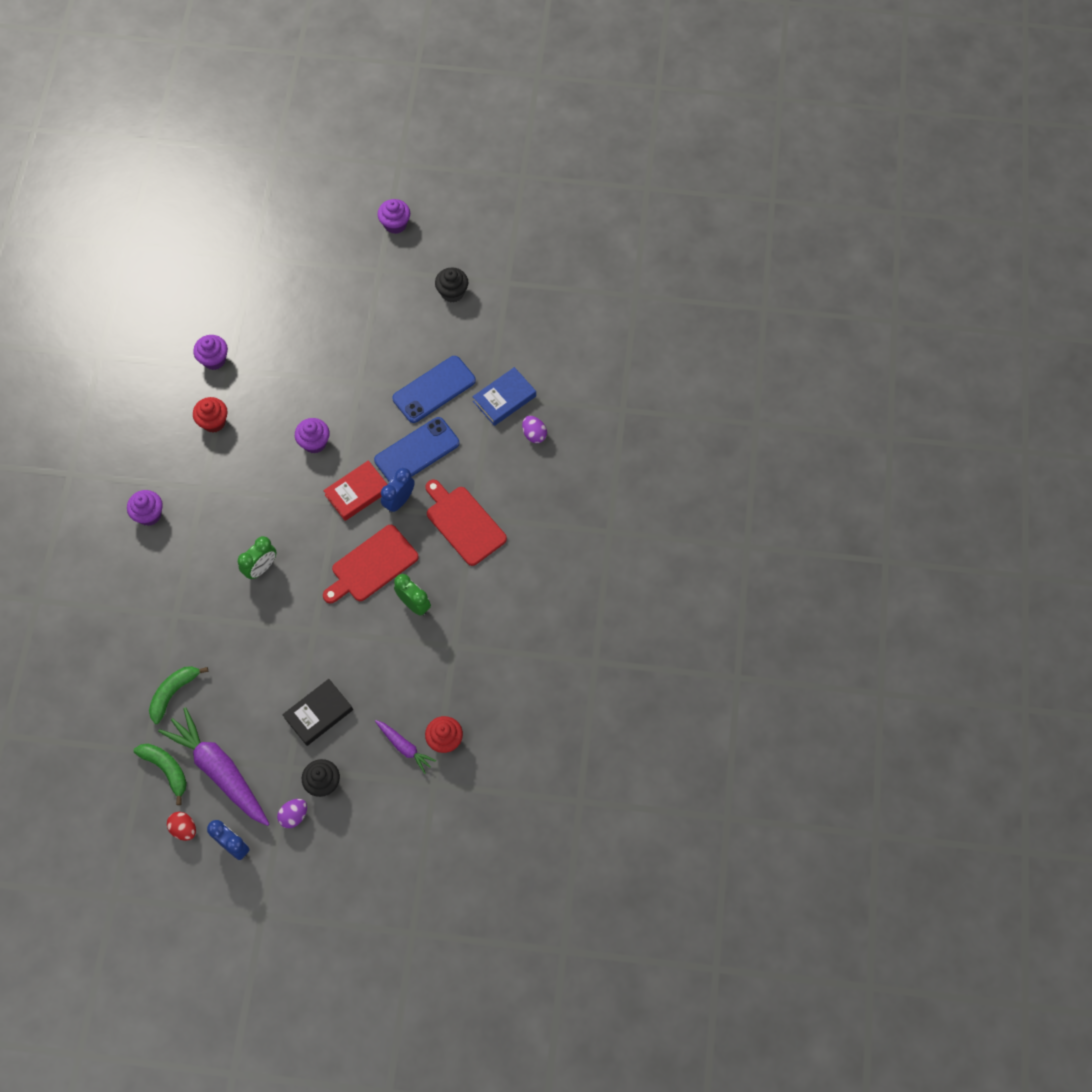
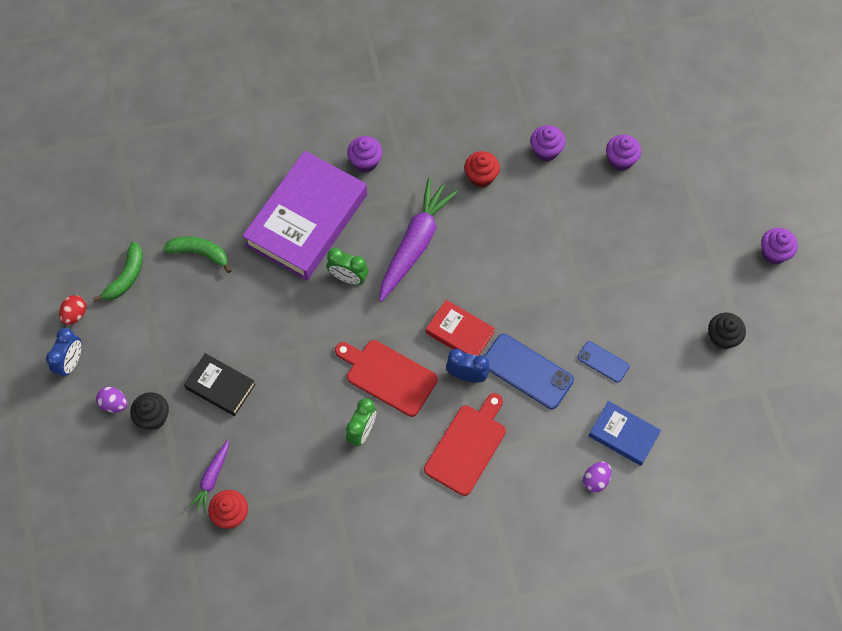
camera: 70 degrees right, 0 degrees up
(185, 585) = (307, 220): none -> purple book
(219, 770) = (138, 322): purple carrot -> purple carrot (415, 243)
(314, 442) = (497, 273): purple cupcake -> purple cupcake (620, 160)
(434, 389) = (603, 362): blue phone -> blue phone, size x0.56

